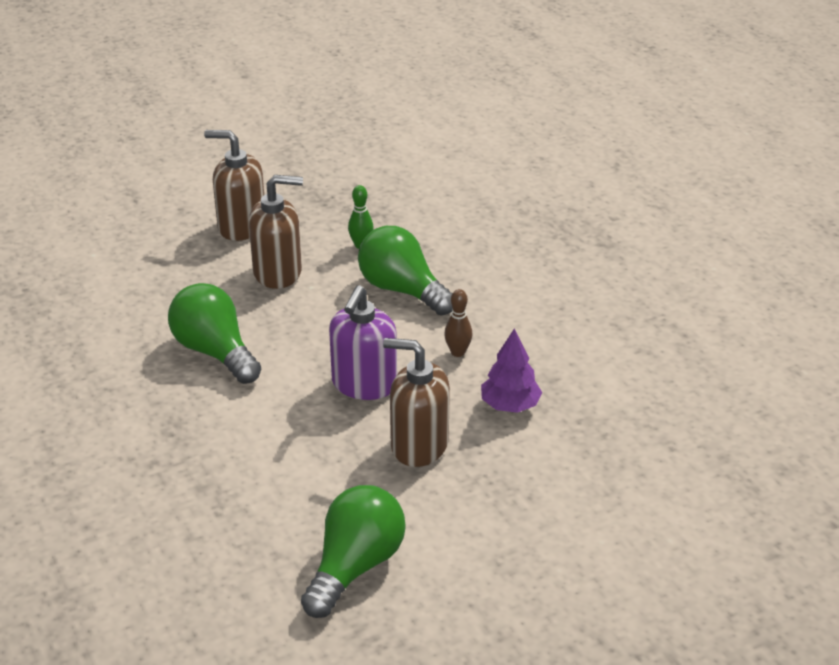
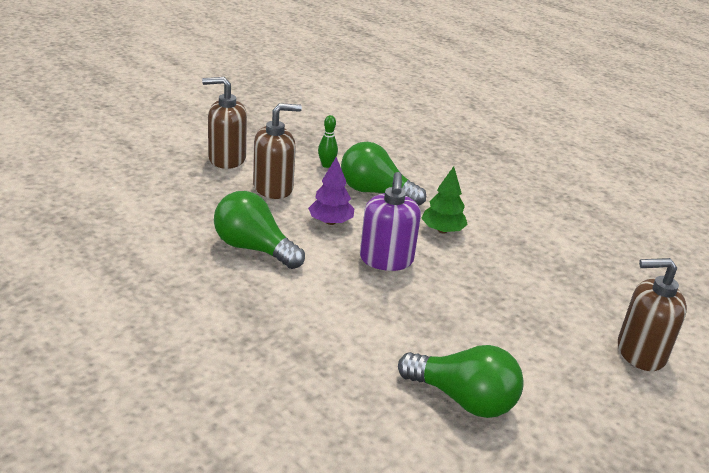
camera: 20 degrees left, 5 degrees down
(355, 566) = (463, 399): green light bulb -> green light bulb turned 105 degrees clockwise
(419, 445) = (455, 299): brown soap dispenser -> brown soap dispenser (640, 352)
(458, 352) = (442, 230): brown bowling pin -> green tree
(510, 405) = (503, 263): purple tree -> purple tree (330, 222)

